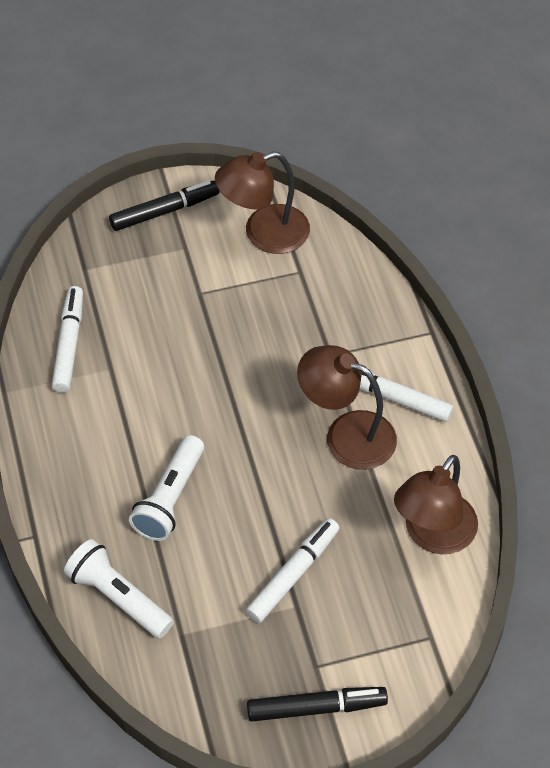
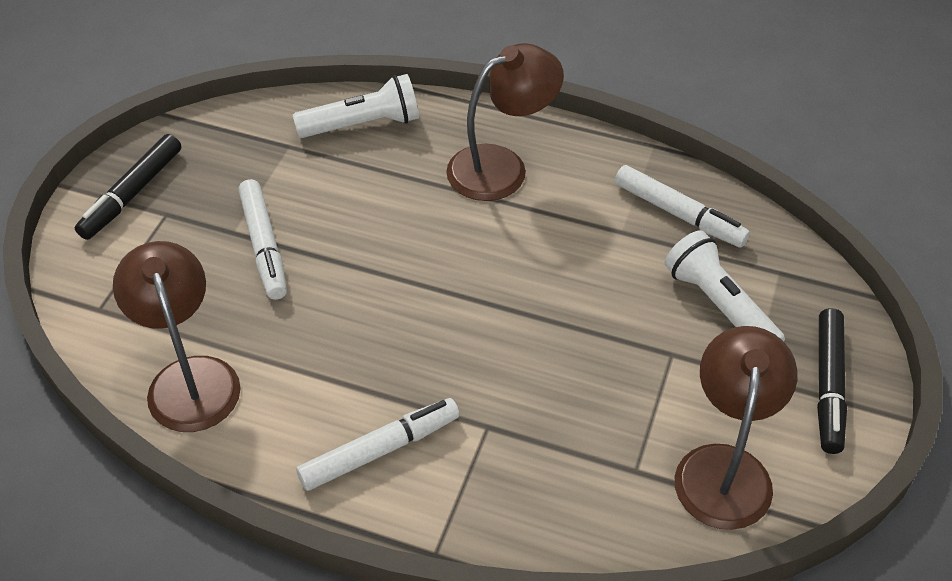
camera: 125 degrees right, 5 degrees down
(170, 498) = (428, 202): white flashlight -> white flashlight (719, 305)
(346, 434) = (372, 377): brown lamp -> brown lamp (501, 166)

